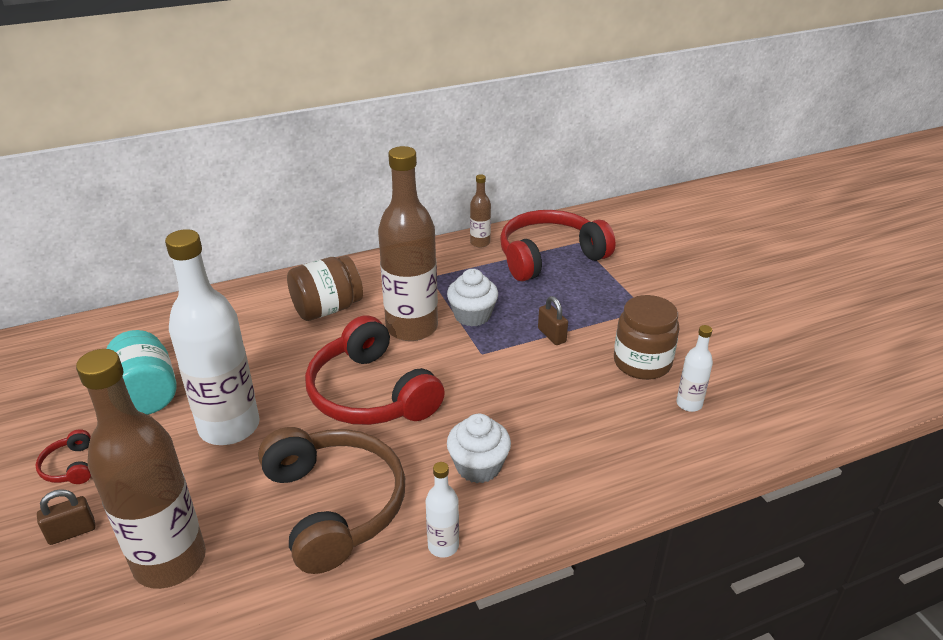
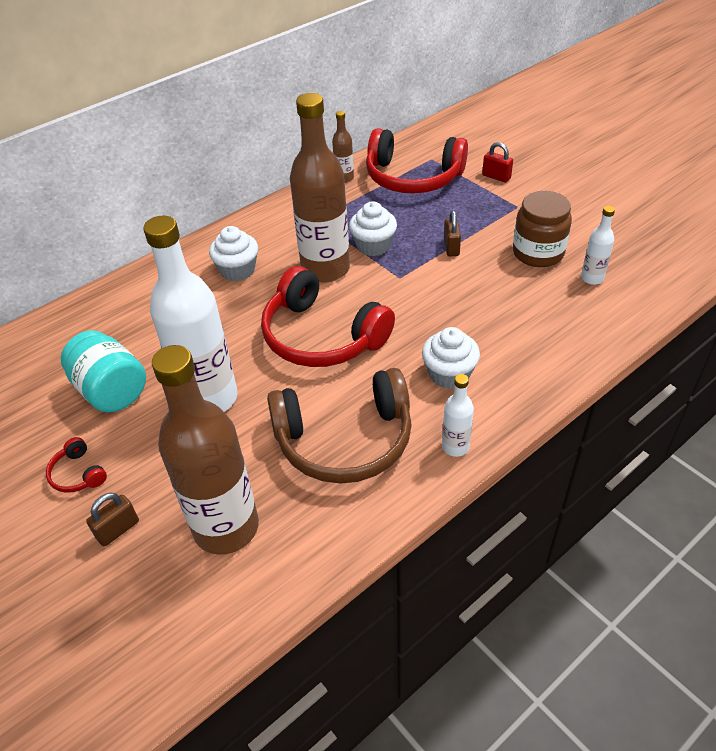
camera: 15 degrees left, 10 degrees up
(327, 309) = (237, 270): brown jar -> white cupcake
(334, 505) = (345, 440): brown headphones -> brown headphones turned 120 degrees clockwise
(549, 257) = (412, 177): red headphones -> red headphones turned 120 degrees counterclockwise
(551, 335) = (451, 247): brown padlock -> brown padlock turned 45 degrees clockwise
(638, 274) = (496, 177): none -> red padlock

